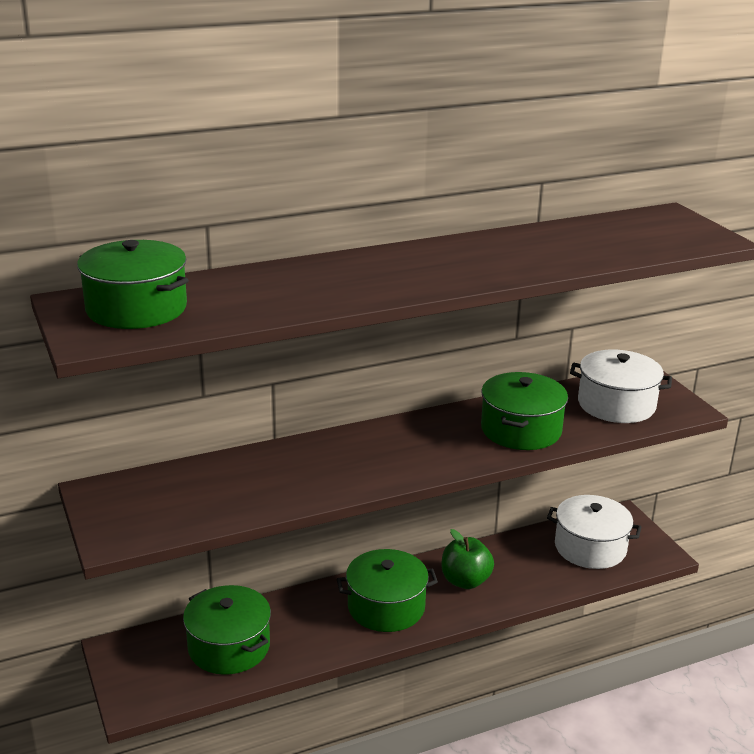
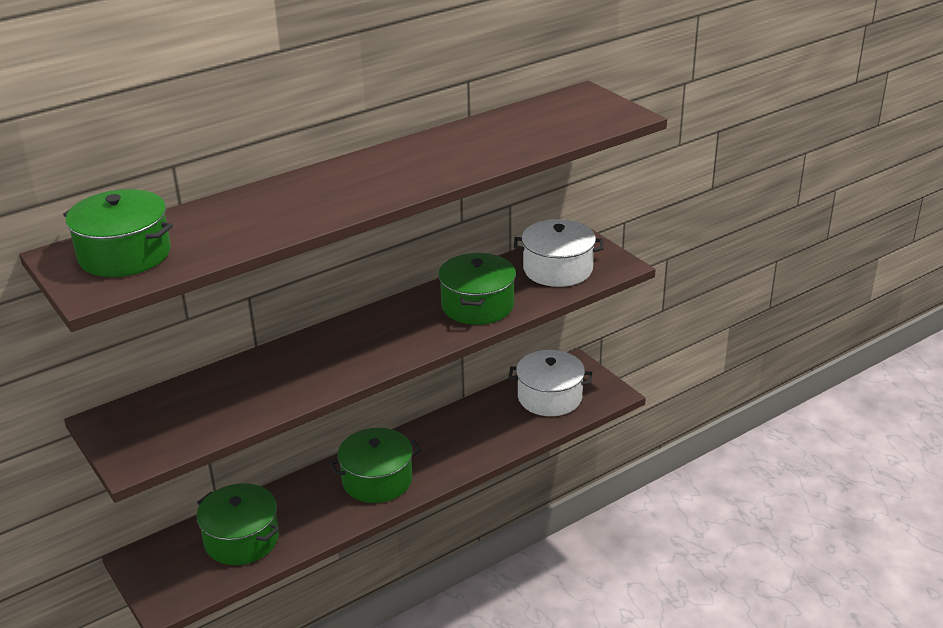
camera: 10 degrees left, 5 degrees up
(465, 581) = (444, 445): green apple -> none

